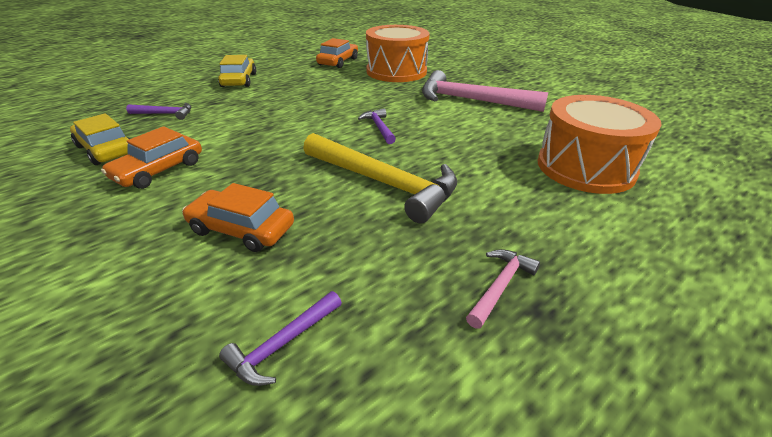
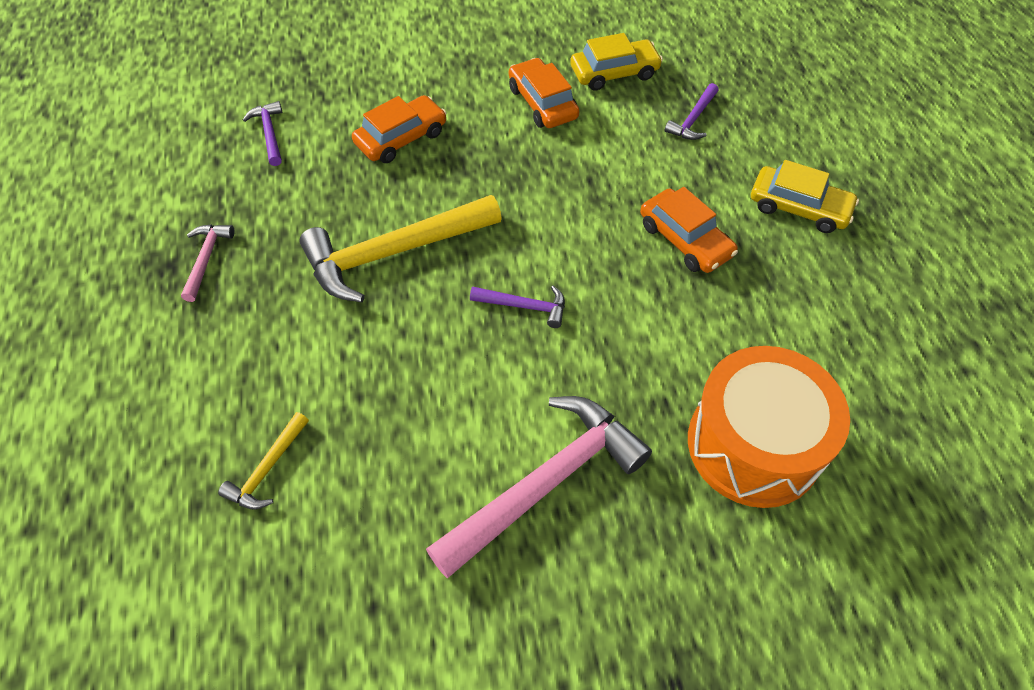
camera: 120 degrees right, 20 degrees up
(338, 62) = (855, 372): orange car -> orange car (685, 240)
(500, 286) = (206, 259): pink hammer -> pink hammer turned 150 degrees counterclockwise
(585, 167) = (267, 469): orange drum -> yellow hammer

